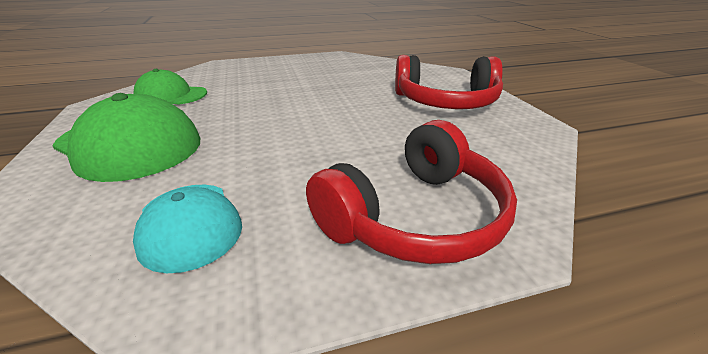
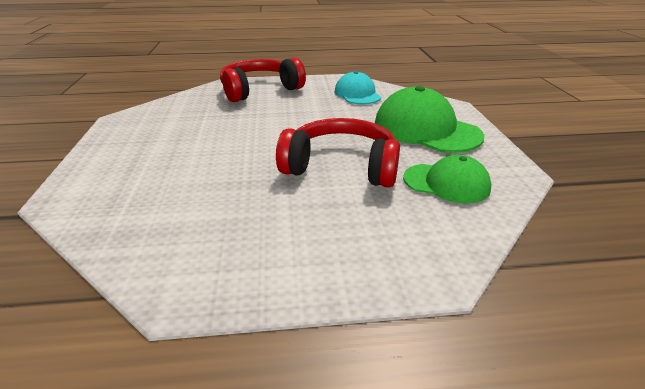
camera: 170 degrees left, 0 degrees up
(446, 102) = (152, 147): red headphones -> red headphones (341, 166)

